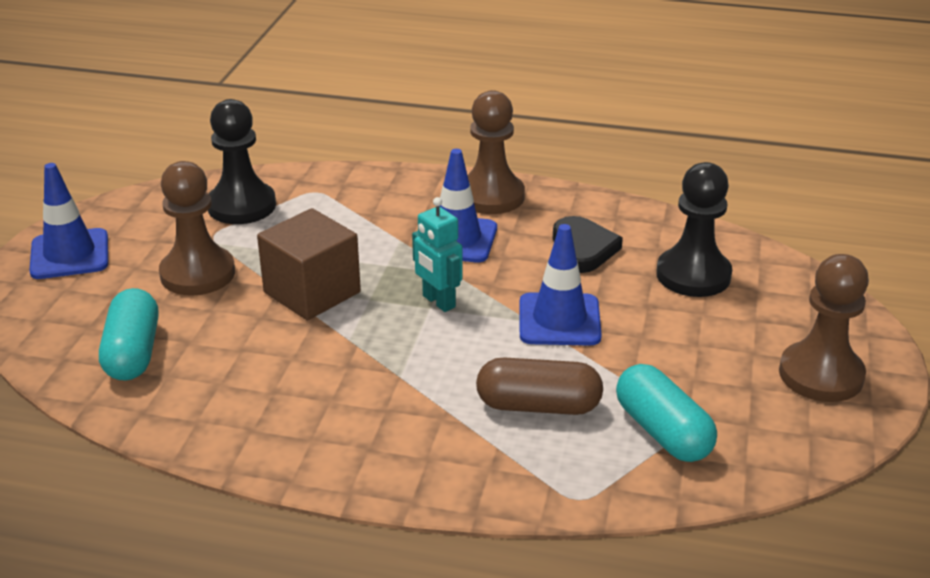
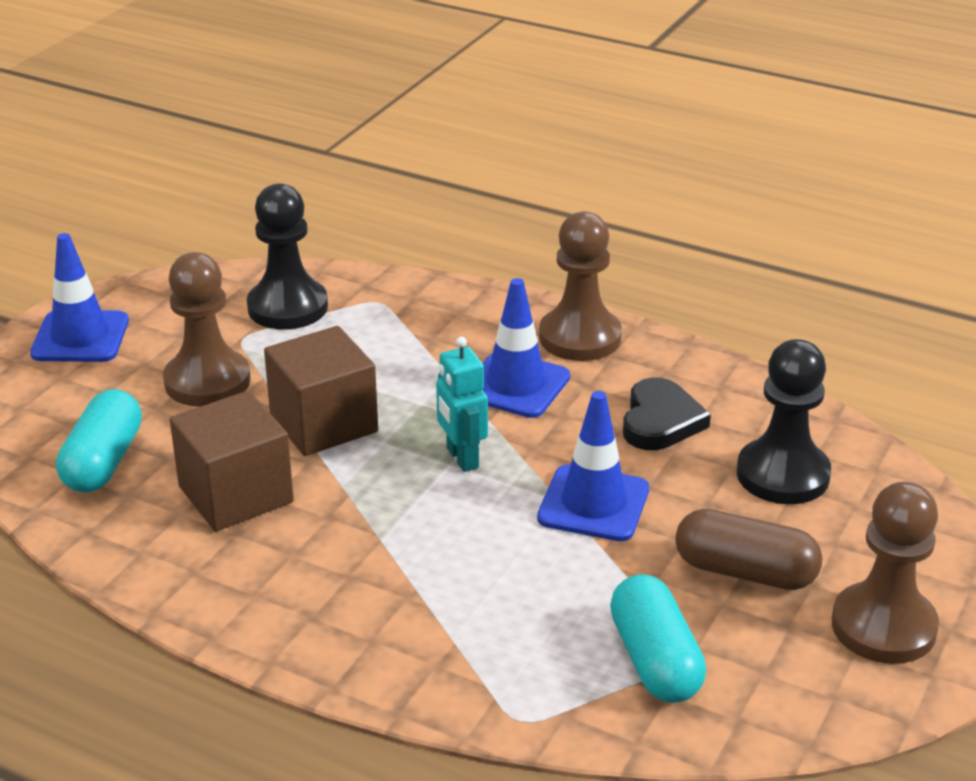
camera: 15 degrees right, 0 degrees up
(261, 360) = (236, 494): none -> brown cube
(538, 406) = (522, 603): brown capsule -> brown capsule (745, 572)

